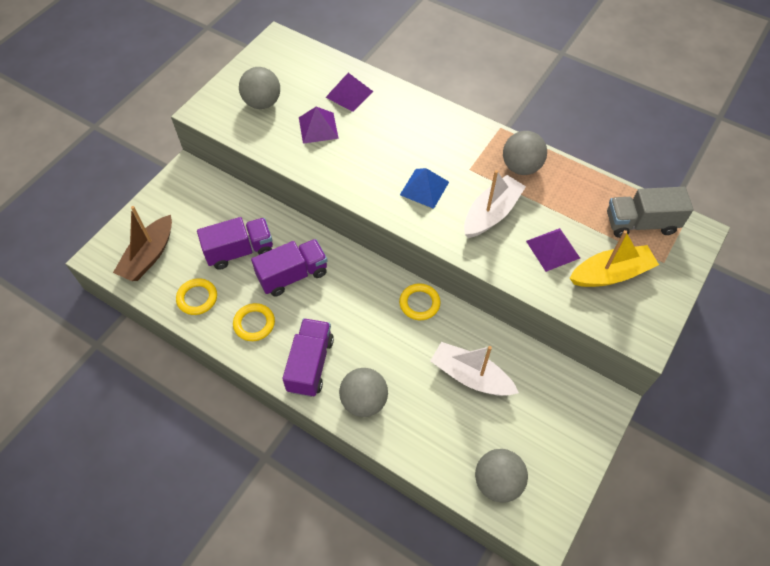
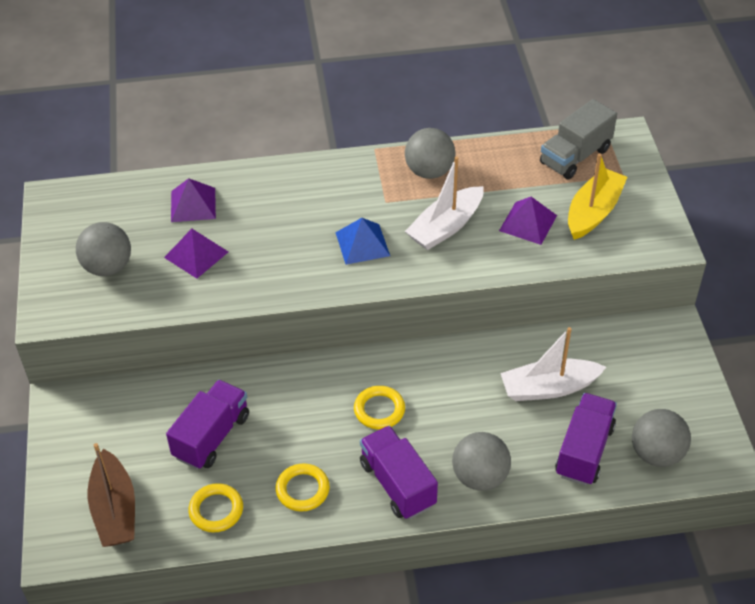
camera: 40 degrees left, 10 degrees down
(293, 275) = (293, 420): purple truck -> purple truck (584, 451)
(419, 303) = (440, 360): yellow ring -> yellow ring (379, 410)
(491, 213) = (445, 227): white boat -> white boat turned 135 degrees counterclockwise

